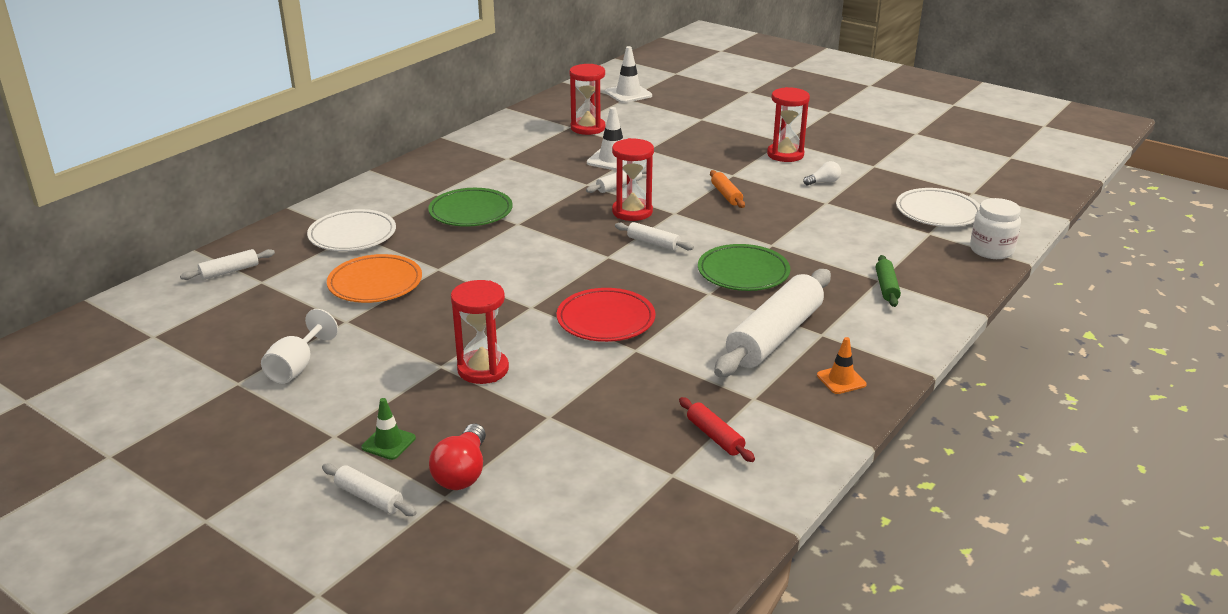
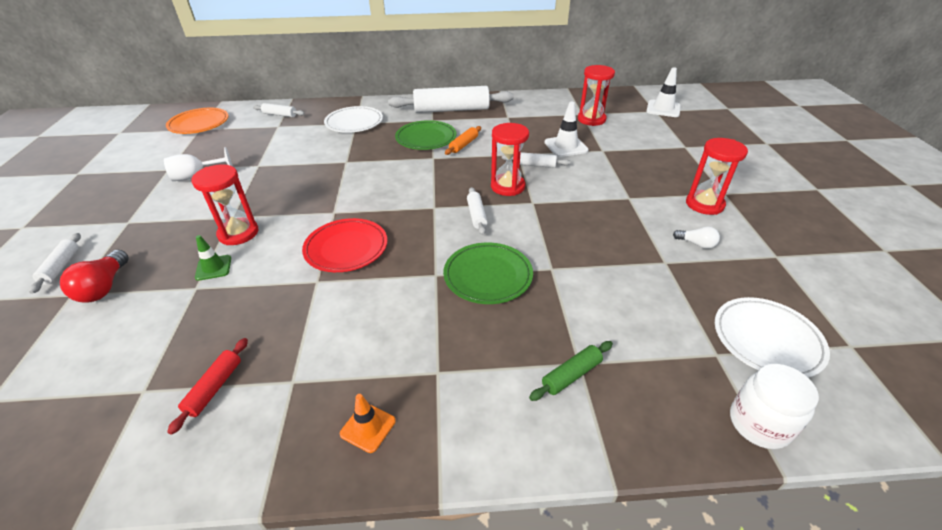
camera: 50 degrees right, 10 degrees up
(375, 283) = (308, 153): orange plate -> orange plate (199, 124)
(388, 443) = (128, 243): green traffic cone -> green traffic cone (213, 268)
(462, 472) = (104, 287): red light bulb -> red light bulb turned 60 degrees counterclockwise
(726, 195) = (594, 210): orange rolling pin -> orange rolling pin (464, 145)
(774, 336) = (404, 344): white rolling pin -> white rolling pin (451, 110)

